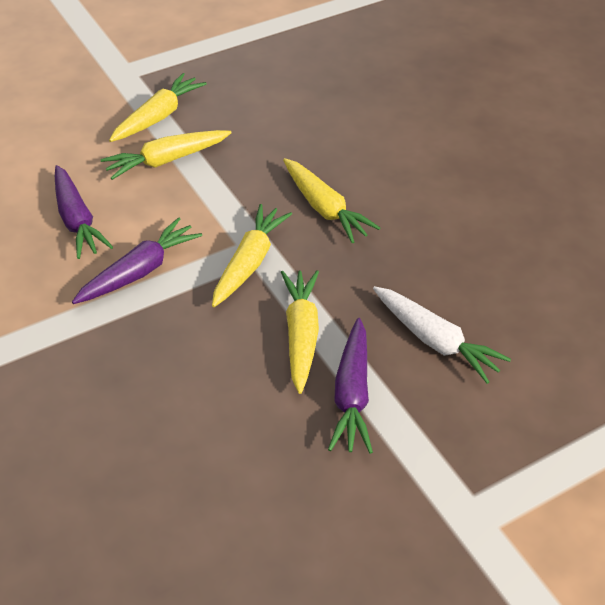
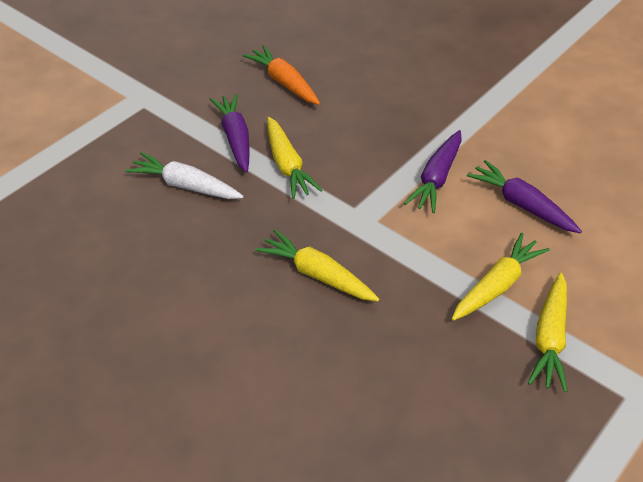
camera: 160 degrees right, 0 degrees up
(243, 479) = (284, 82): none -> orange carrot
(249, 262) = (356, 207): yellow carrot -> none

